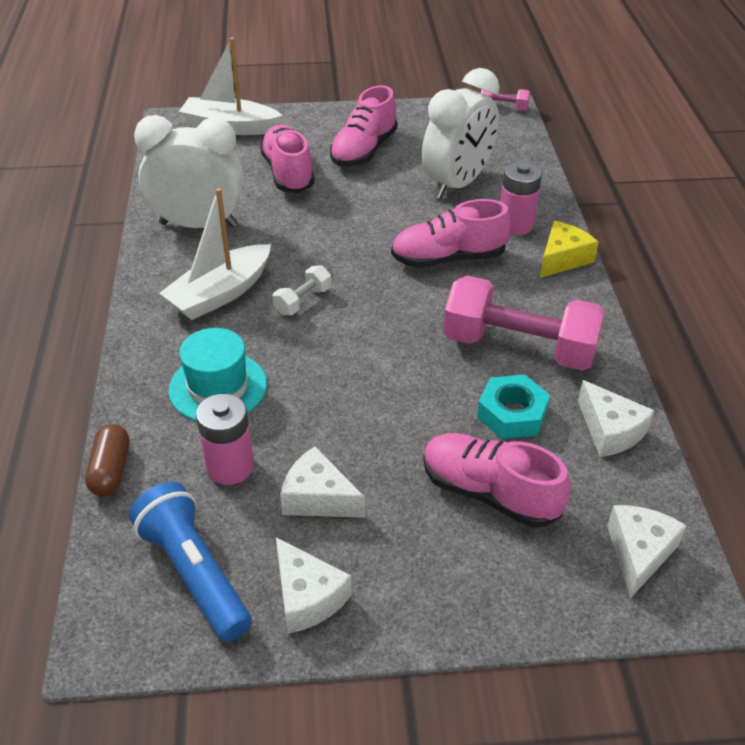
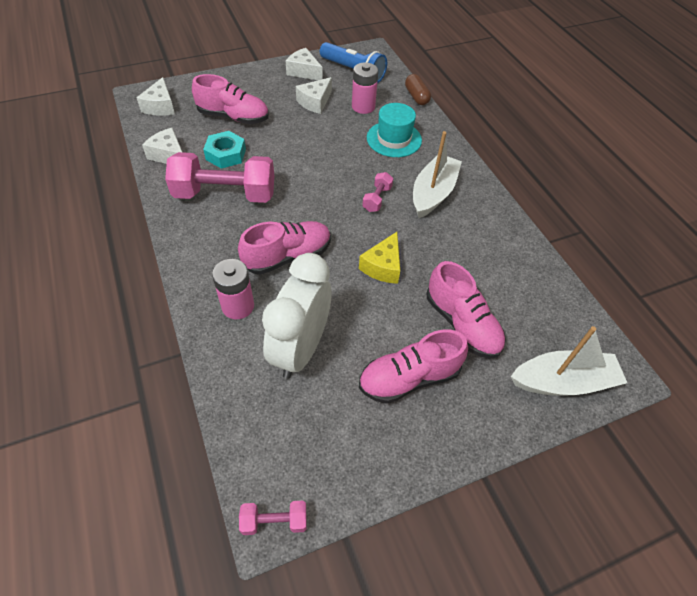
camera: 160 degrees right, 10 degrees up
(198, 225) = (491, 247): white clock -> none
(303, 301) = (377, 199): white dumbbell -> pink dumbbell
(318, 498) = (315, 102): white cheese -> white cheese turned 120 degrees clockwise
(364, 151) = (409, 378): pink shoe -> pink shoe turned 120 degrees counterclockwise
(562, 259) = (195, 276): yellow cheese -> yellow cheese (383, 266)

